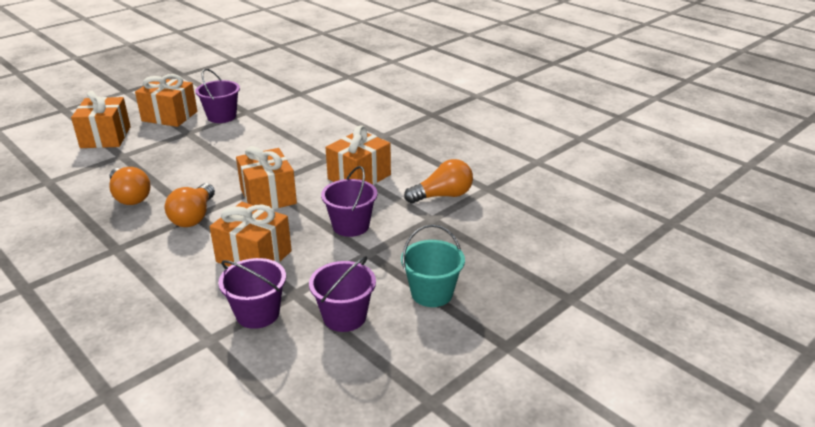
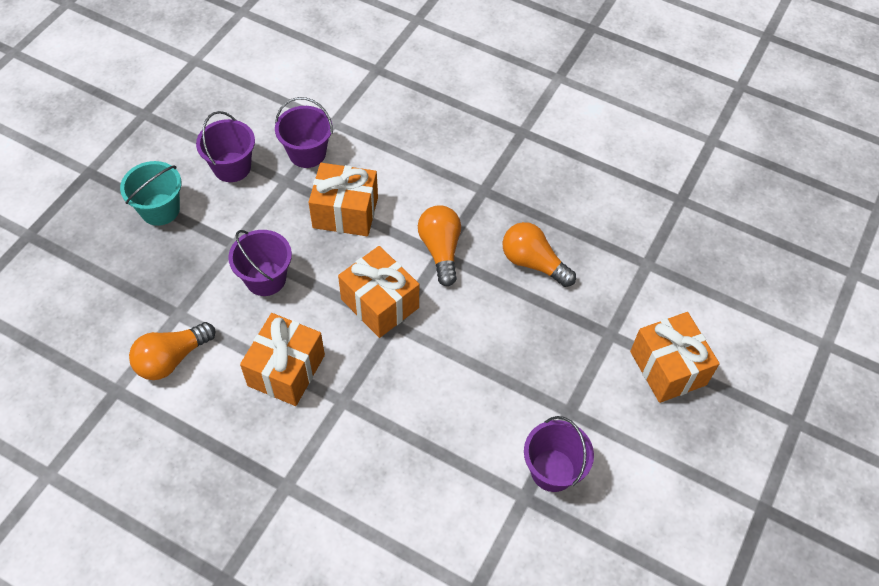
camera: 160 degrees right, 25 degrees up
(170, 116) = (629, 448): orange gift -> none

